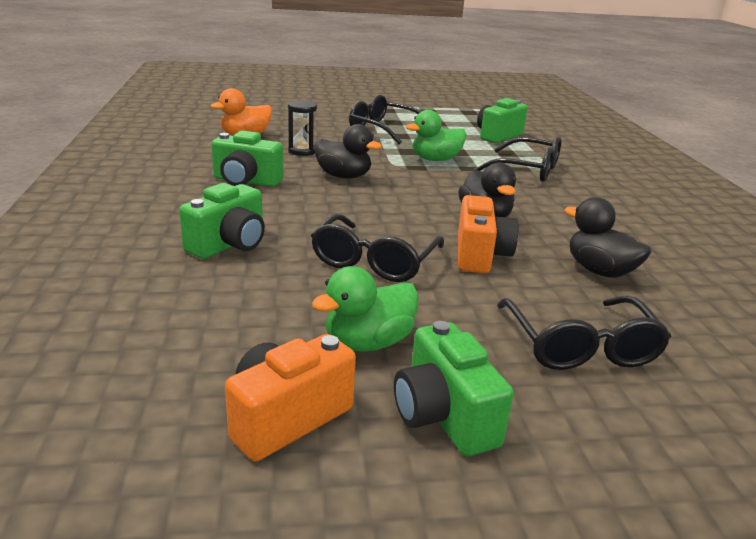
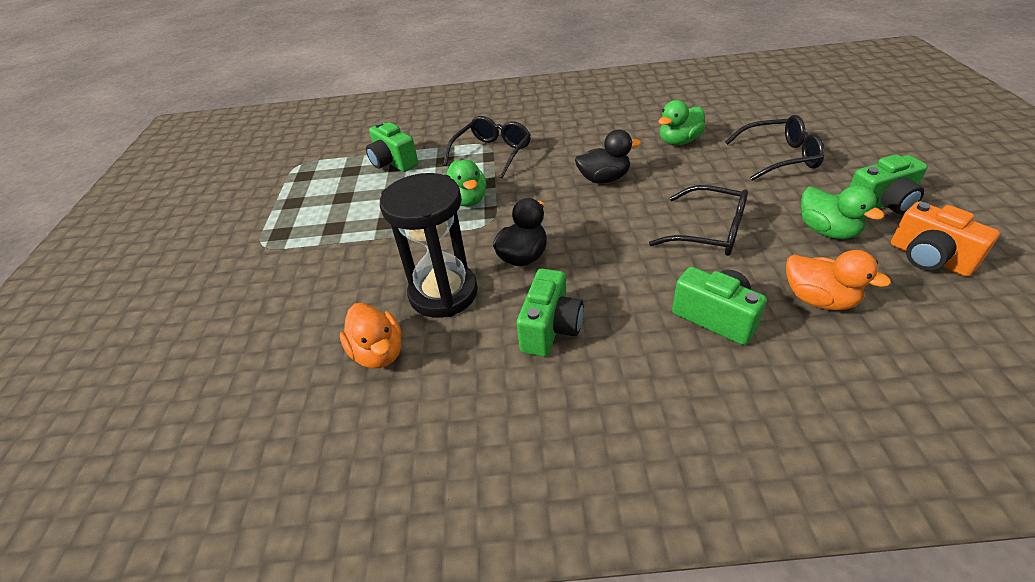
camera: 80 degrees left, 15 degrees up
(232, 304) = (819, 299): none -> orange duck
(302, 151) = (443, 293): black hourglass -> black hourglass, size x2.05
(382, 129) = (362, 235): black glasses -> none
(480, 255) = (676, 184): orange camera -> none
(599, 271) = (679, 141): black duck -> green duck

